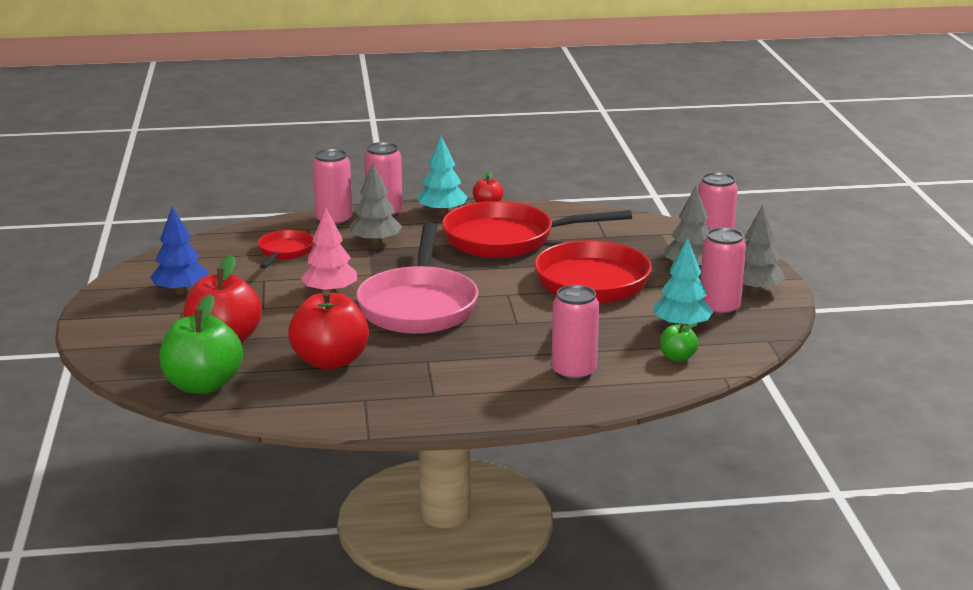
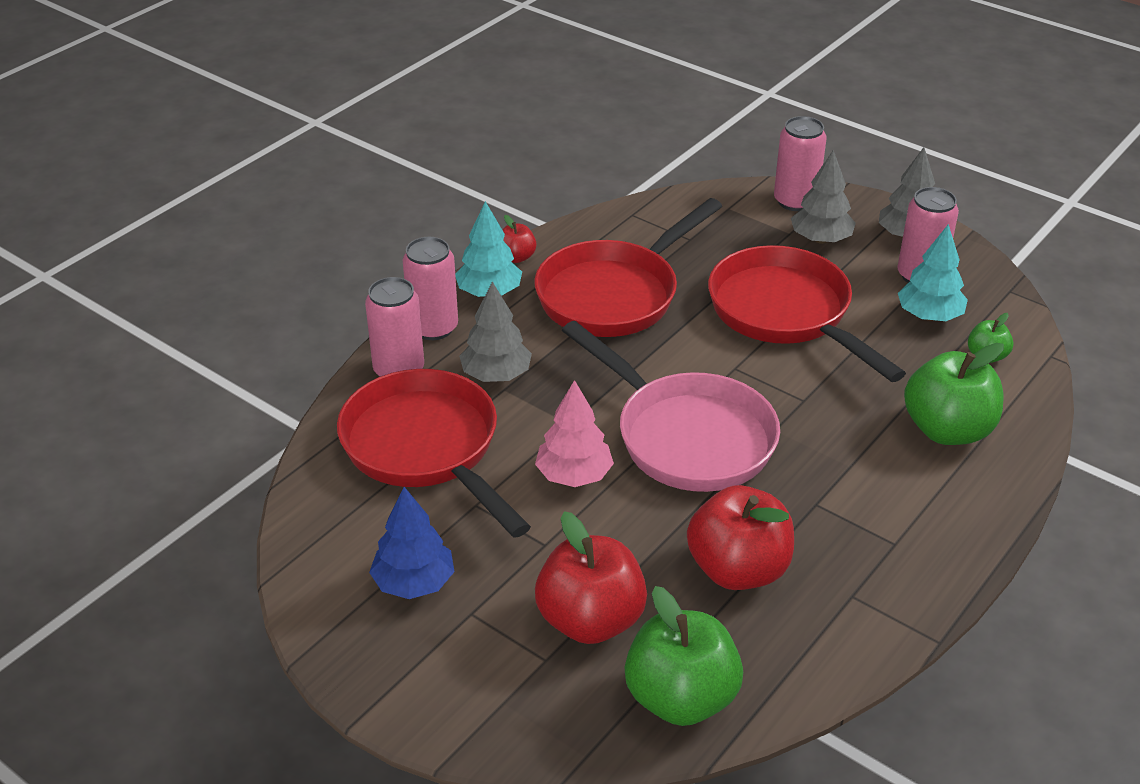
camera: 45 degrees left, 15 degrees up
(284, 252) = (426, 449): red pan -> red pan, size x1.98
(574, 372) = (947, 430): pink can -> green apple

